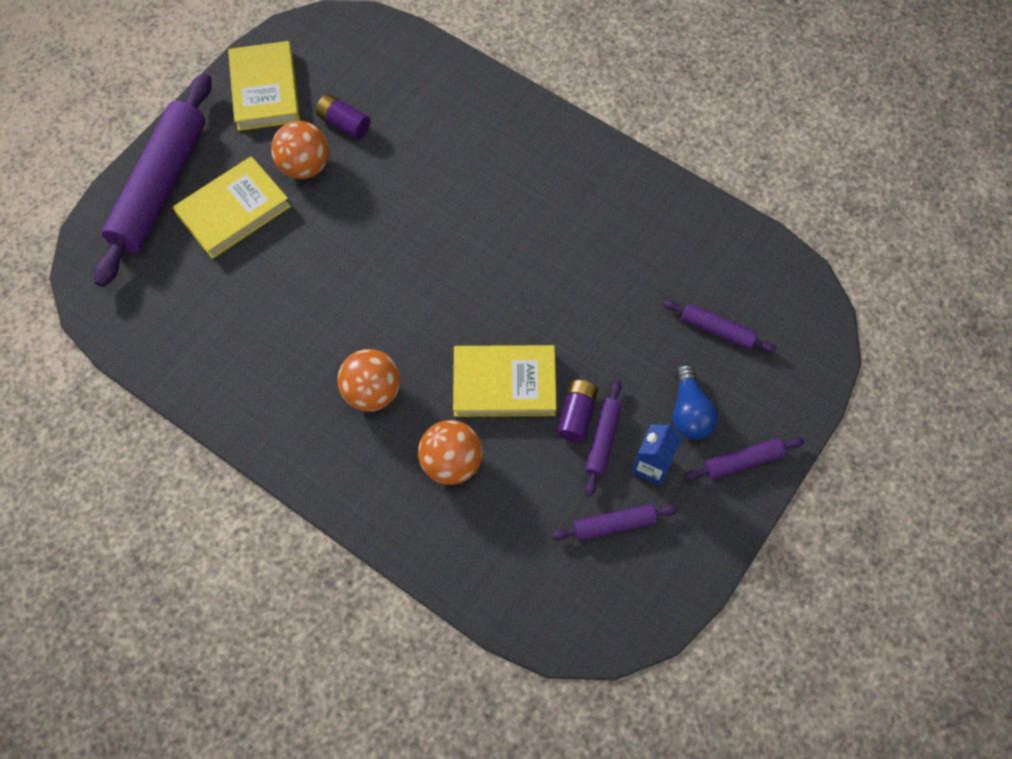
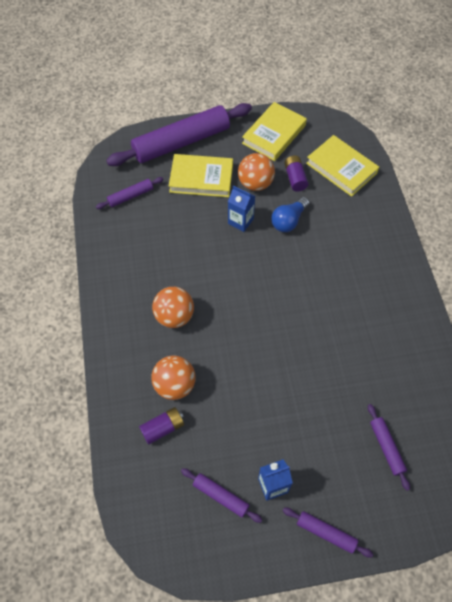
camera: 45 degrees right, 5 degrees down
(333, 223) = (240, 221): none -> blue carton
(504, 384) = (241, 370): yellow book -> yellow book (341, 168)
(577, 415) = (261, 421): purple battery -> purple battery (163, 428)
(602, 440) = (261, 446): purple rolling pin -> purple rolling pin (130, 196)
(689, 412) = (323, 476): blue light bulb -> blue light bulb (289, 221)

